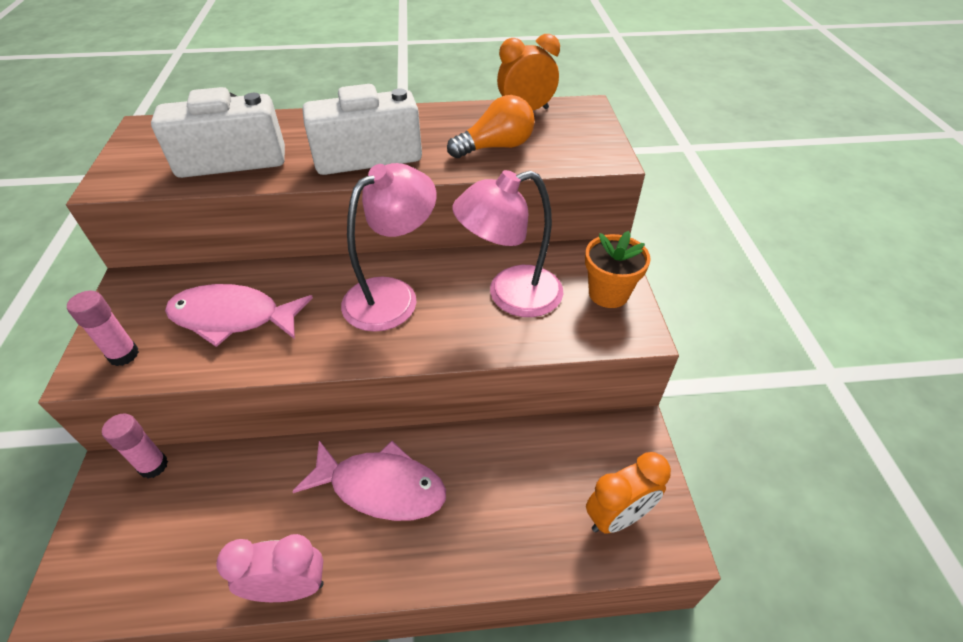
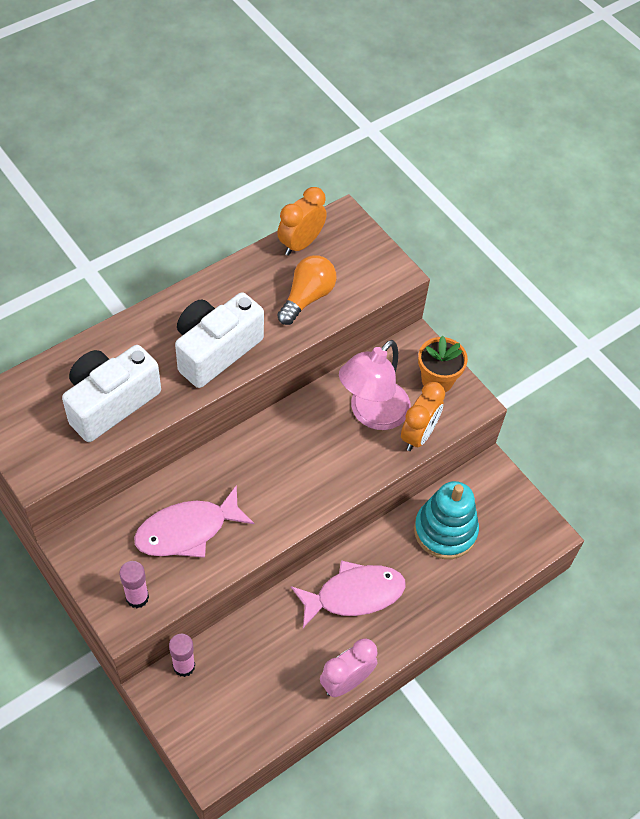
camera: 35 degrees left, 10 degrees up
(392, 295) = (288, 454): pink lamp -> none
(536, 471) = (445, 531): none -> turquoise stacking toy
(617, 516) = (510, 534): orange clock -> orange clock (418, 435)

